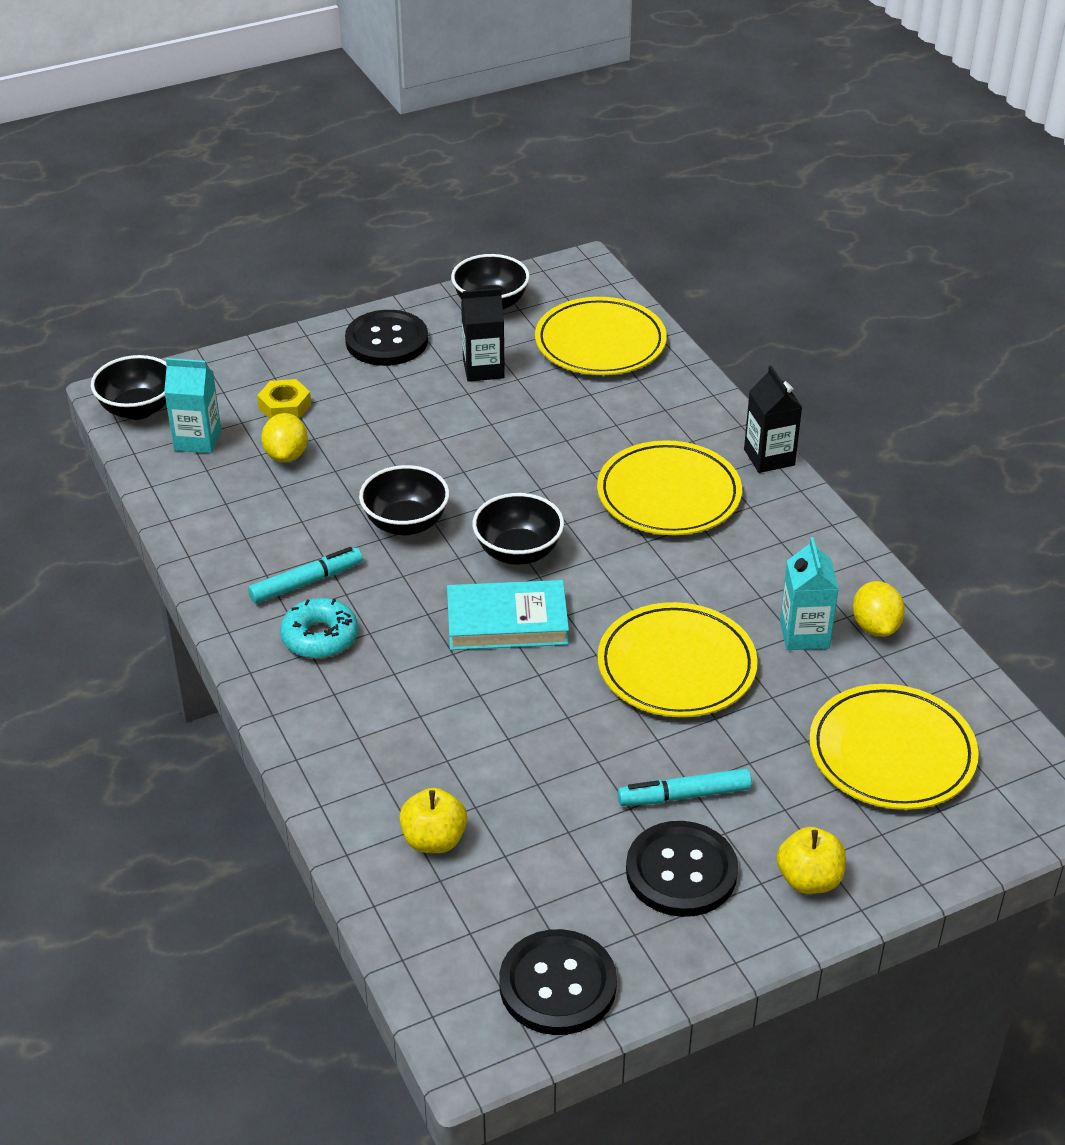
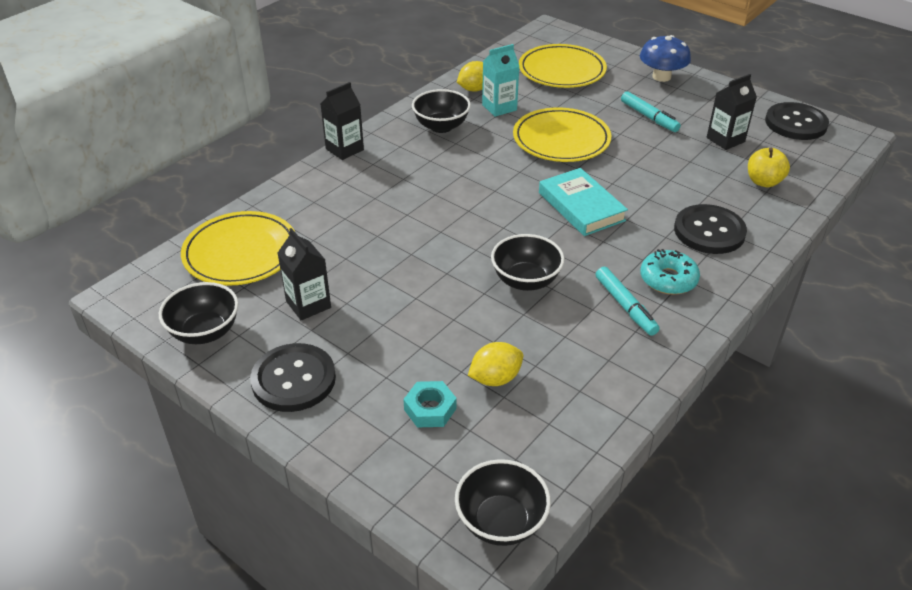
camera: 115 degrees left, 0 degrees up
(197, 440) = (515, 449): turquoise carton -> none
(285, 406) = (430, 409): yellow nut -> turquoise nut
(306, 582) = (625, 306): turquoise marker -> turquoise marker turned 150 degrees counterclockwise
(518, 552) = (514, 221): black bowl -> black bowl (441, 126)
(566, 857) = (725, 140): none -> black carton
(669, 495) = (410, 177): yellow plate -> none
(681, 871) = (695, 108): black button -> black button (709, 231)
(809, 879) = (661, 77): yellow apple -> blue mushroom

